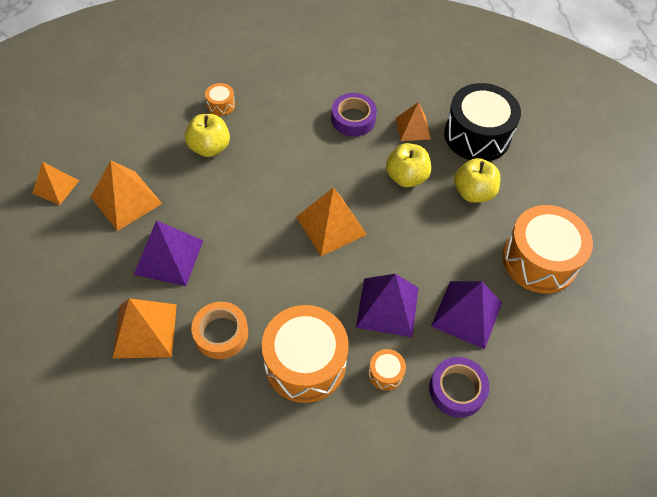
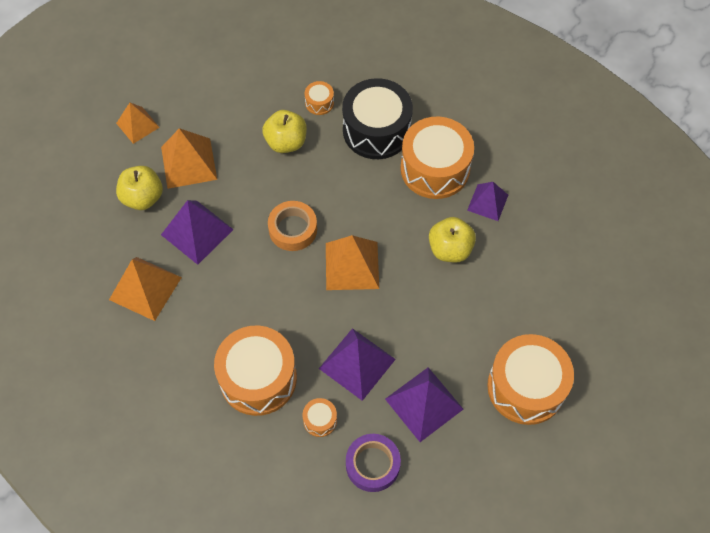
camera: 30 degrees right, 5 degrees up
(221, 333) = (204, 320): orange tape -> orange tape (293, 229)
(353, 119) = (435, 168): purple tape -> orange drum
(413, 128) = (487, 202): orange pyramid -> purple pyramid
(473, 192) = (505, 293): yellow apple -> yellow apple (143, 197)
(477, 135) = (547, 237): black drum -> black drum (376, 130)

